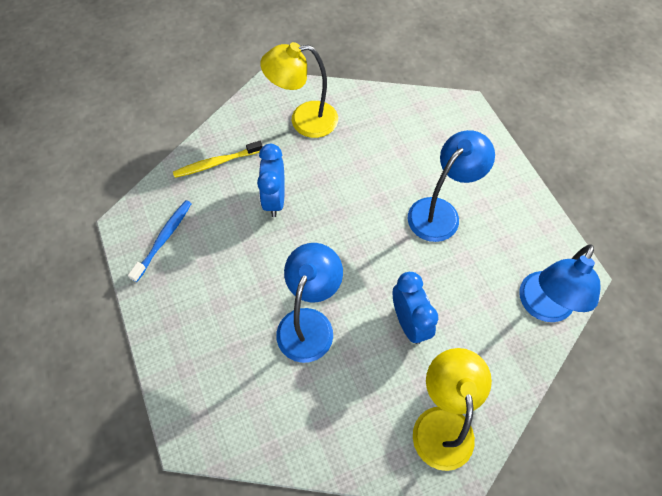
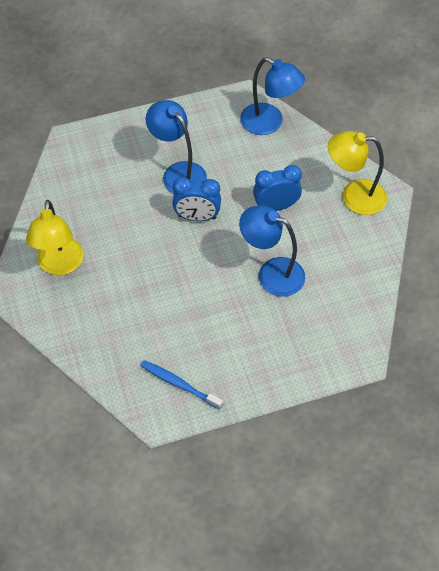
camera: 85 degrees left, 5 degrees down
(217, 163) = (98, 340): yellow toothbrush -> none
(275, 199) = (148, 293): blue clock -> blue clock (197, 217)

